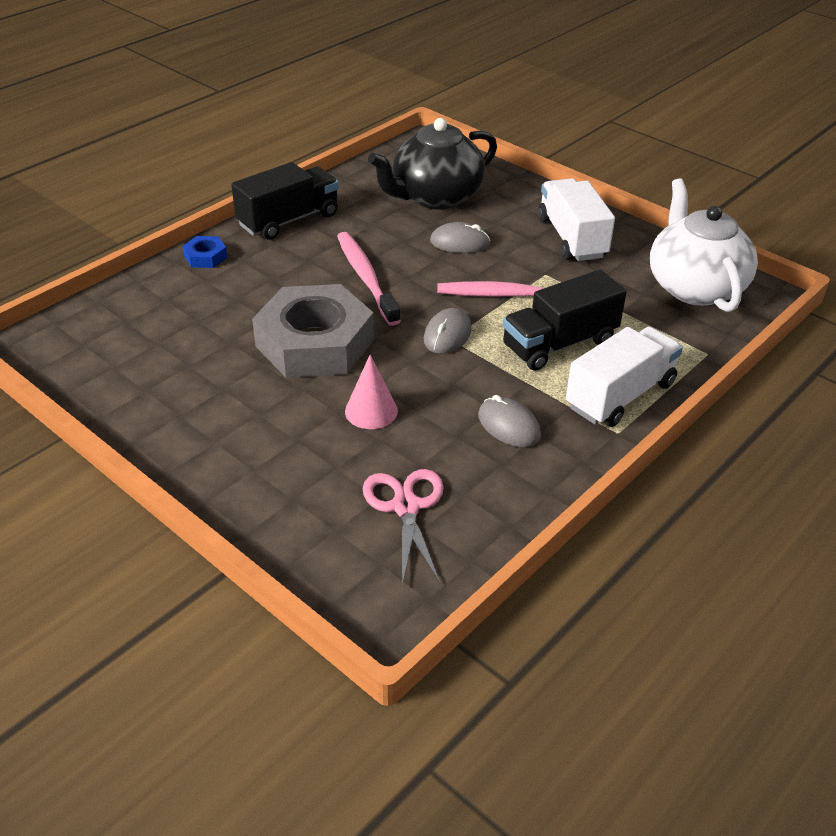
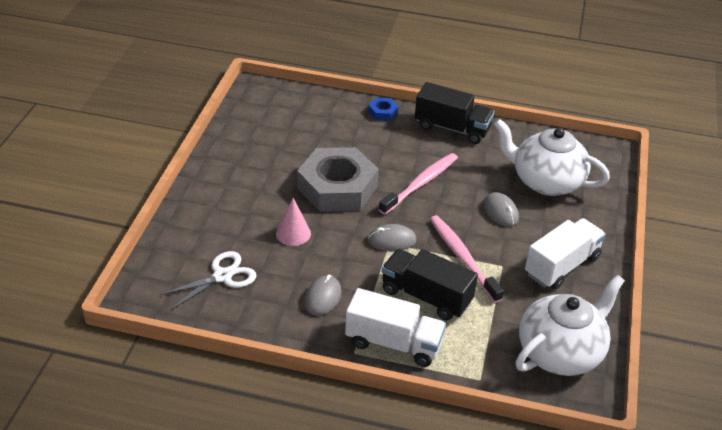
camera: 60 degrees right, 0 degrees up
(406, 507) = (222, 276): pink scissors -> white scissors
(435, 197) = (546, 181): black teapot -> white teapot

